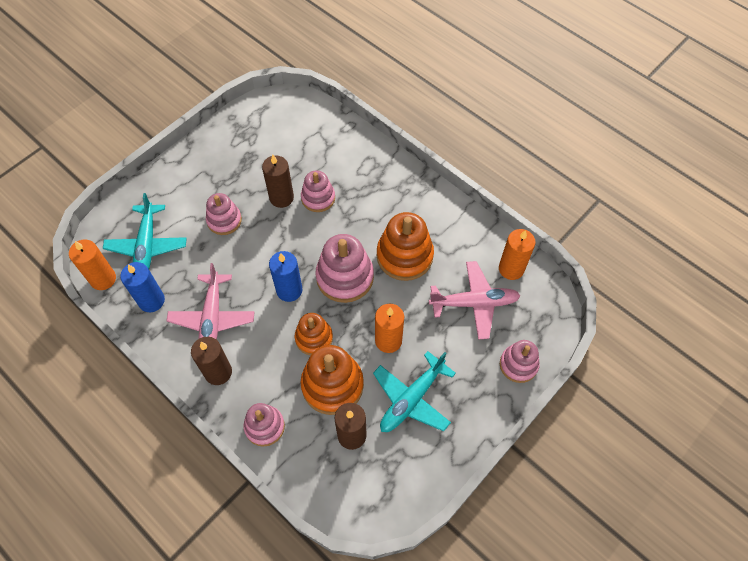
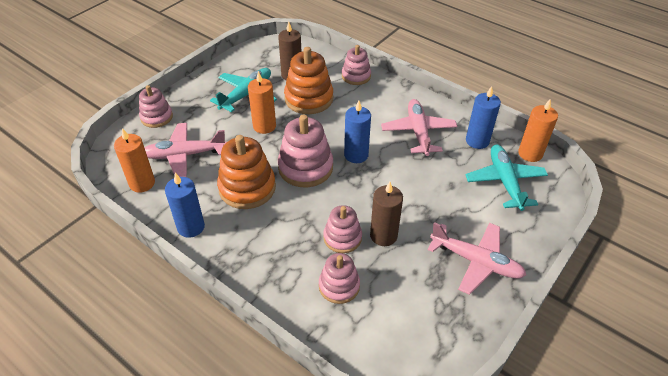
camera: 175 degrees right, 15 degrees down
(209, 170) = (476, 262): none -> pink plane
(218, 372) = (400, 101): brown candle -> none
(224, 220) = (438, 209): pink stacking toy -> pink stacking toy (339, 286)
(314, 338) = (328, 124): orange stacking toy -> none
(454, 217) = (191, 227): none -> blue candle

